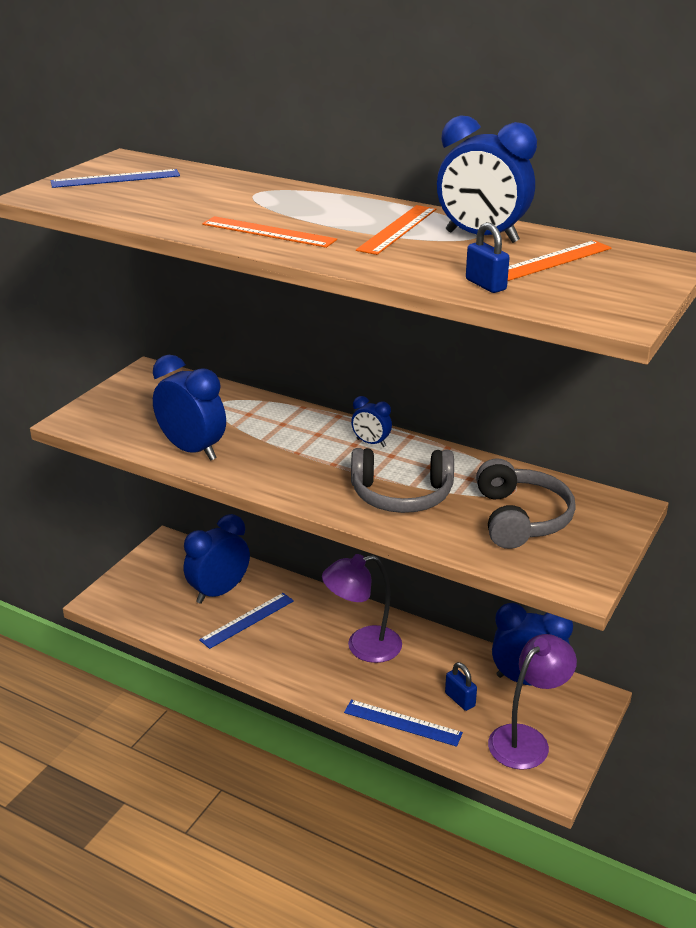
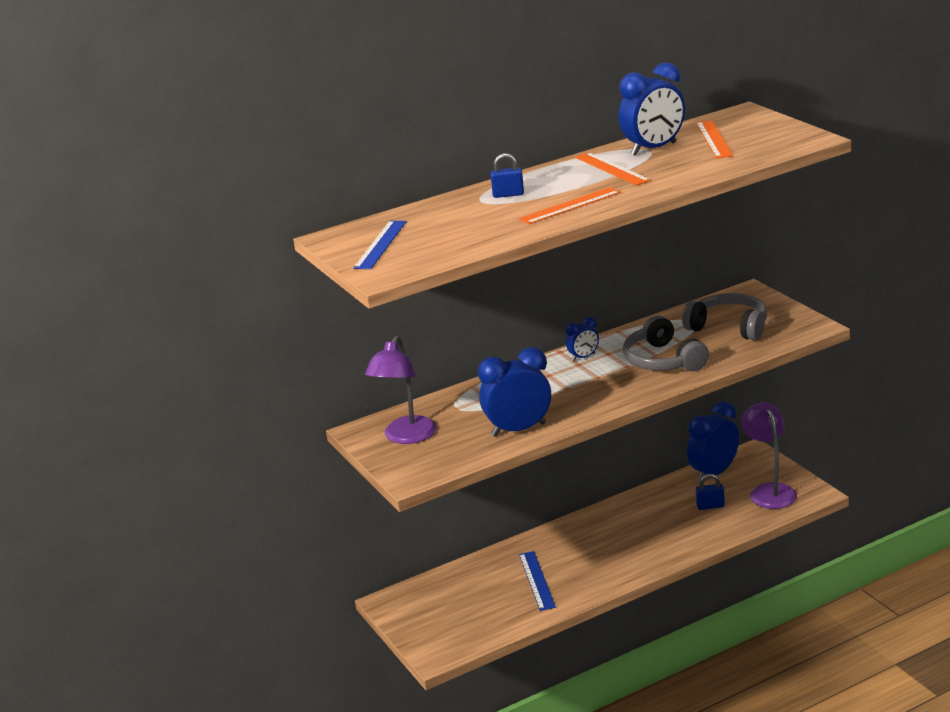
camera: 55 degrees left, 5 degrees down
(219, 592) = (486, 587): blue clock -> none
(363, 646) = (618, 532): purple lamp -> purple lamp (406, 437)
(401, 495) = (663, 360): grey headphones -> grey headphones turned 120 degrees clockwise
(402, 722) = (713, 536): blue ruler -> none
(485, 285) = (731, 160): blue padlock -> blue padlock (508, 194)

